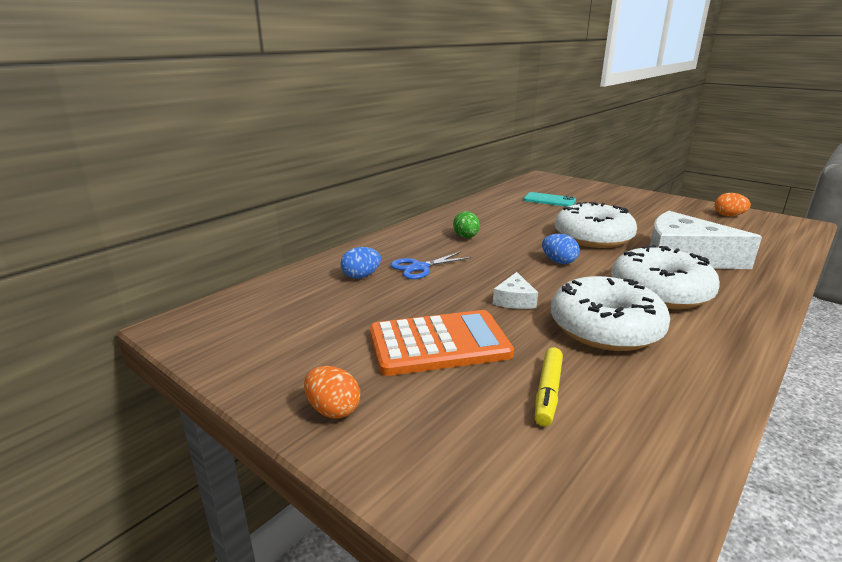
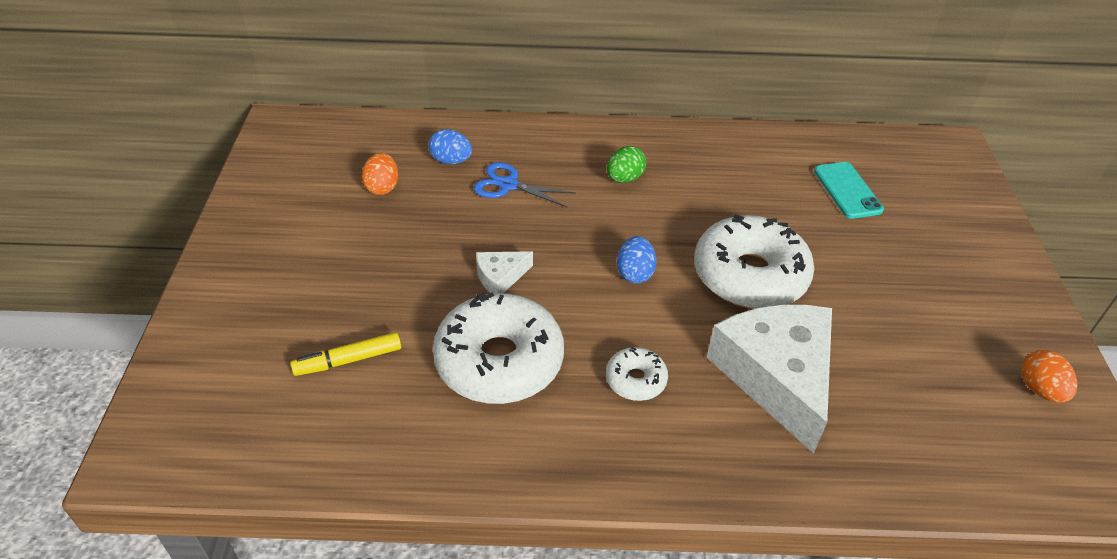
camera: 50 degrees right, 20 degrees up
(333, 410) = (238, 258): orange egg -> orange egg (382, 187)
(439, 344) = (371, 266): orange calculator -> none
(660, 292) = (635, 380): white donut -> white donut, size x0.47

